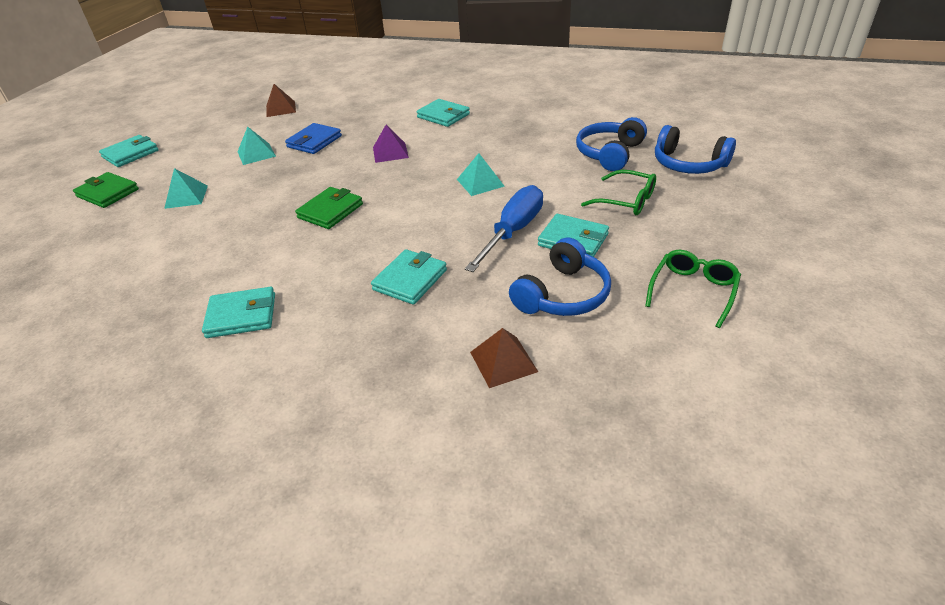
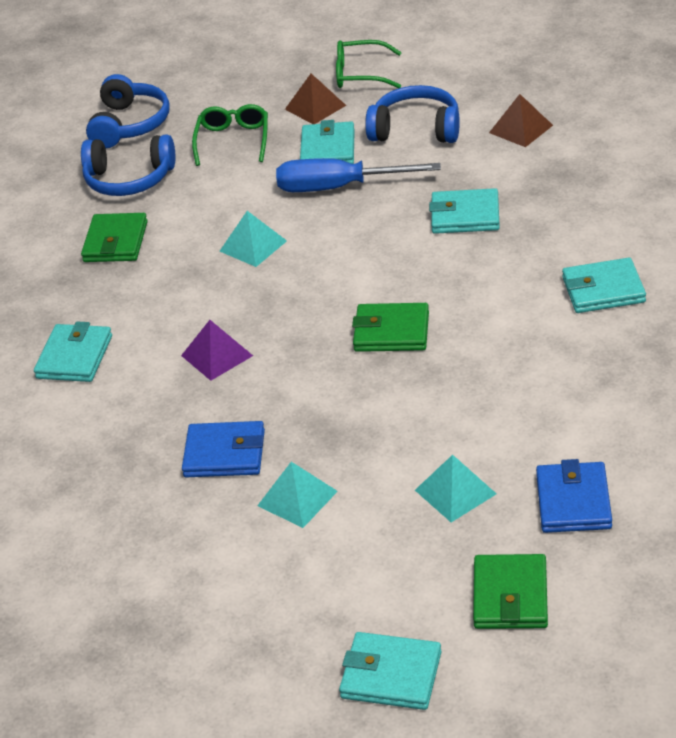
camera: 115 degrees left, 0 degrees up
(118, 230) = (573, 501): none -> blue wallet
(242, 315) = (603, 290): turquoise wallet -> turquoise wallet turned 60 degrees counterclockwise
(280, 109) = (122, 577): brown pyramid -> brown pyramid (315, 107)
(538, 139) = (116, 242): none -> green wallet

